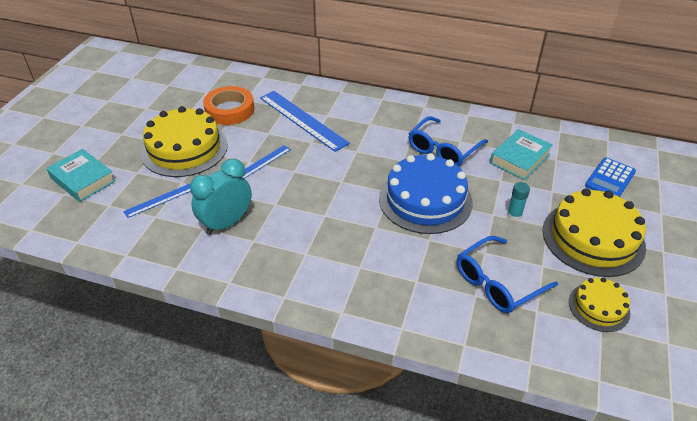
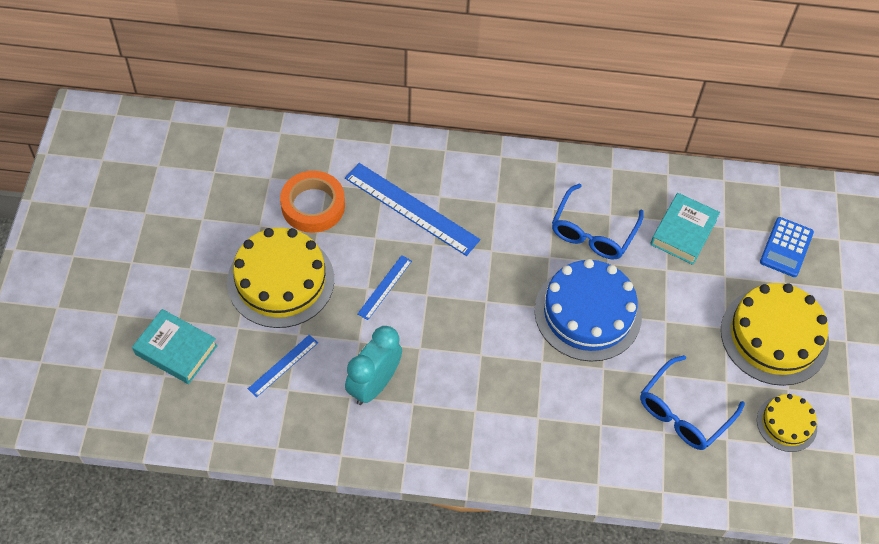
camera: 15 degrees left, 15 degrees up
(514, 215) = (688, 318): turquoise glue stick -> none

